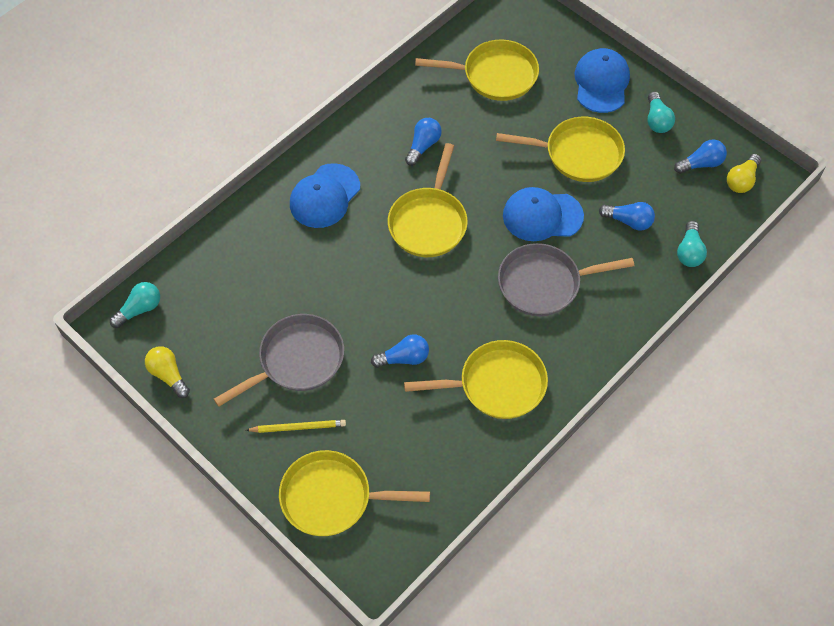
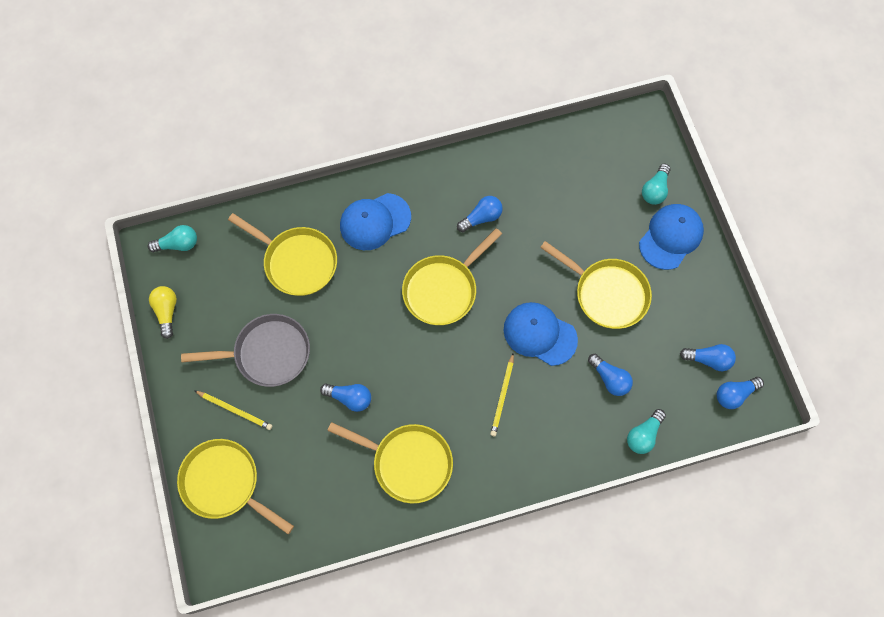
camera: 30 degrees right, 10 degrees up
(494, 75) = (582, 183): yellow pan -> yellow pan (297, 261)
(544, 283) = (502, 396): grey pan -> yellow pencil
(657, 120) = (696, 298): turquoise light bulb -> turquoise light bulb (655, 190)
(742, 180) = (734, 394): yellow light bulb -> blue light bulb

